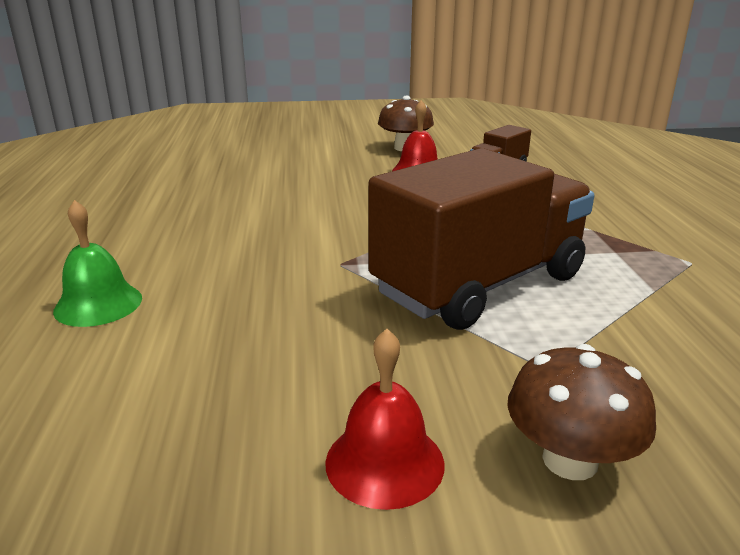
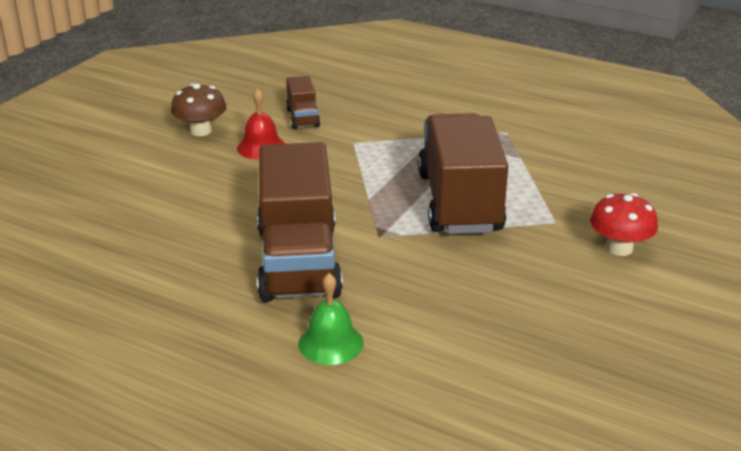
camera: 55 degrees left, 5 degrees up
(241, 242) = (298, 262): none -> brown truck
(384, 462) = (582, 293): red bell -> none
(570, 460) = (619, 248): brown mushroom -> red mushroom

